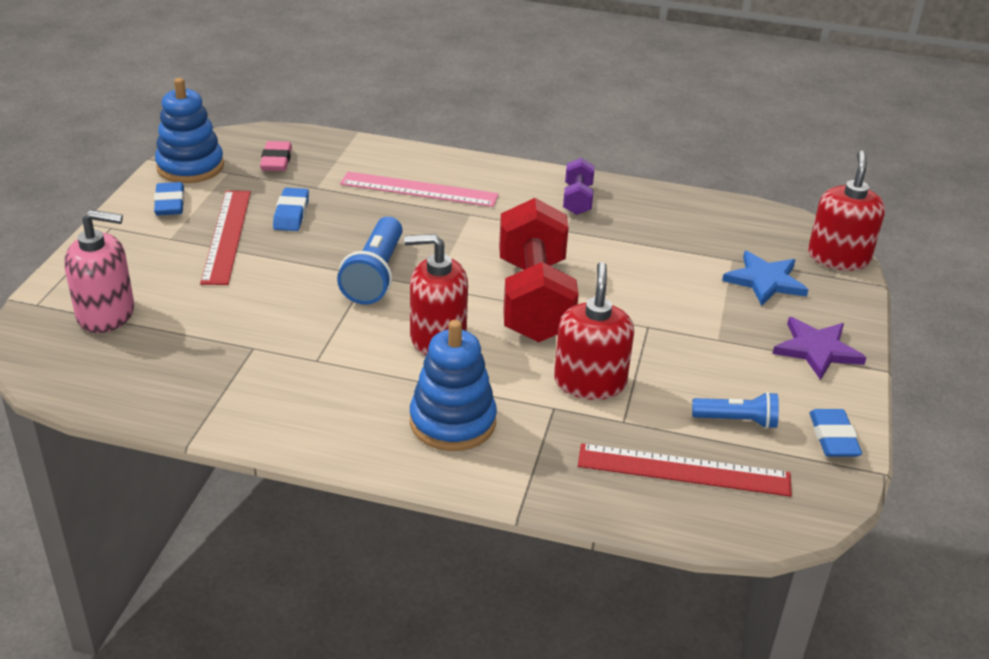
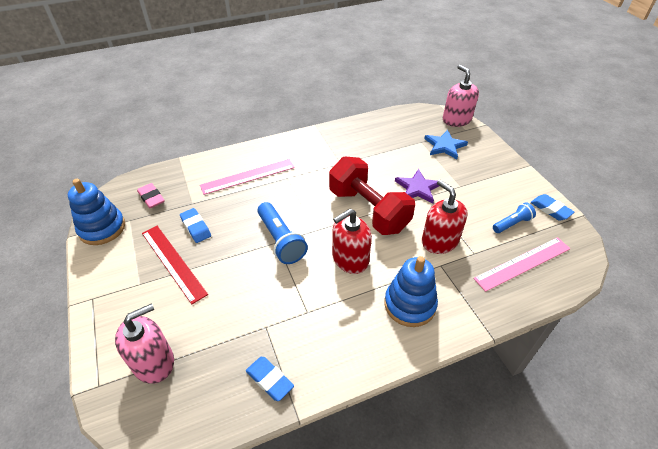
camera: 35 degrees left, 10 degrees up
(170, 203) = (115, 260): blue eraser -> blue eraser (269, 380)
(577, 200) = (327, 144): purple dumbbell -> none
(684, 470) = (523, 263): red ruler -> pink ruler
(817, 350) = (498, 169): purple star -> purple star (418, 188)
(838, 257) = (456, 120): red soap dispenser -> pink soap dispenser

